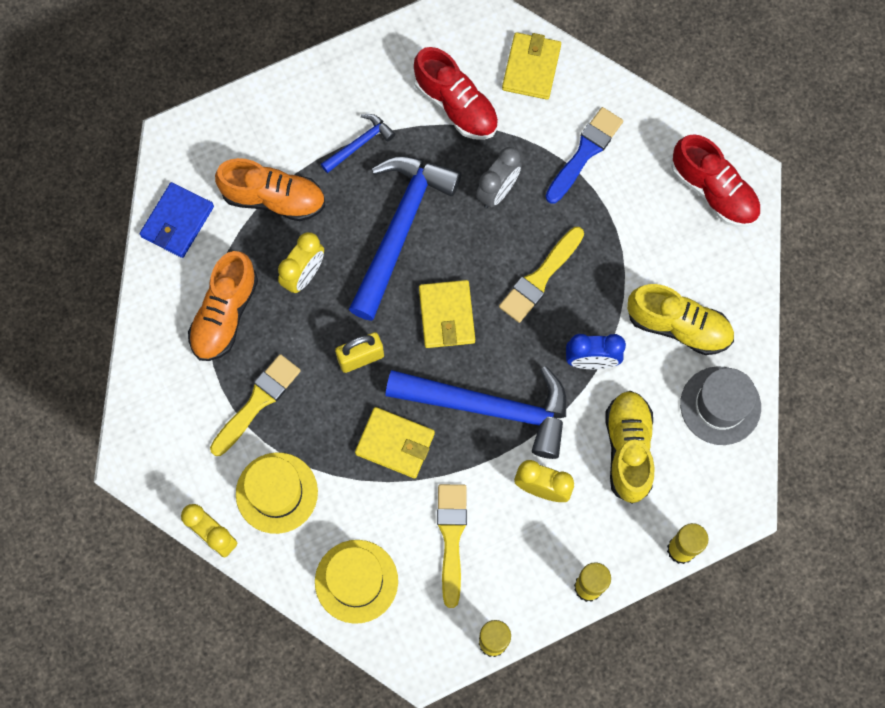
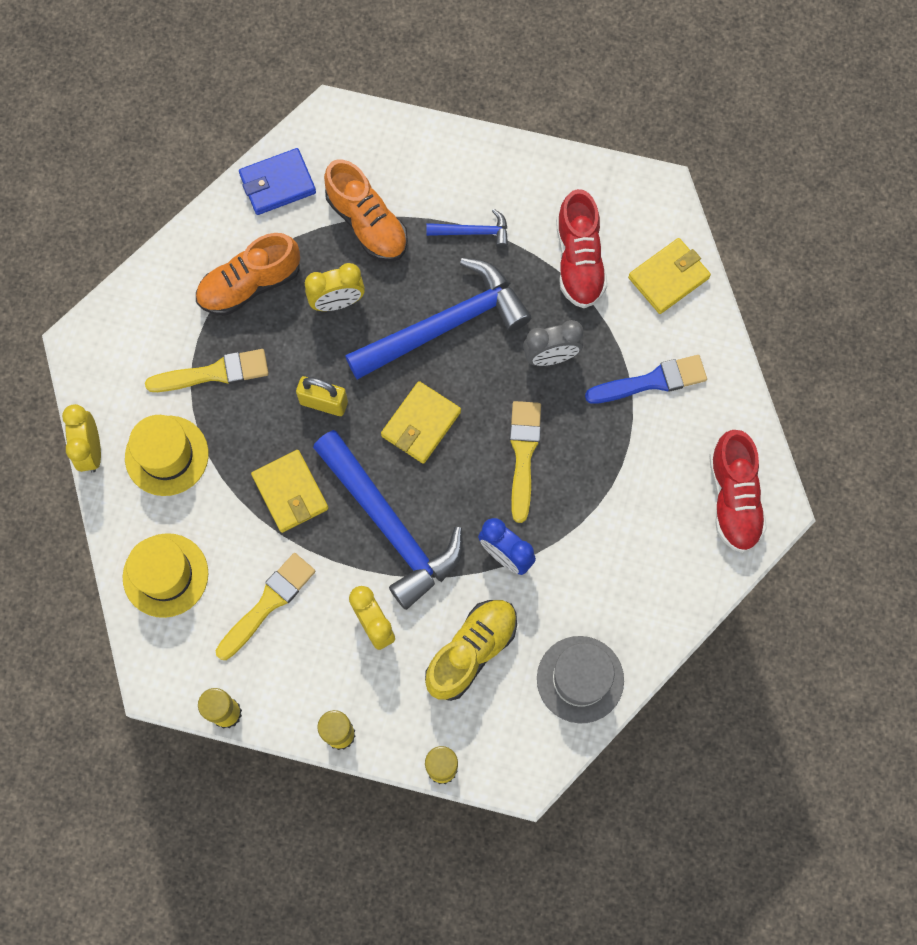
camera: 40 degrees right, 0 degrees up
(540, 278) = (523, 454): yellow brush -> yellow brush turned 105 degrees clockwise
(678, 326) = (603, 585): yellow shoe -> none

